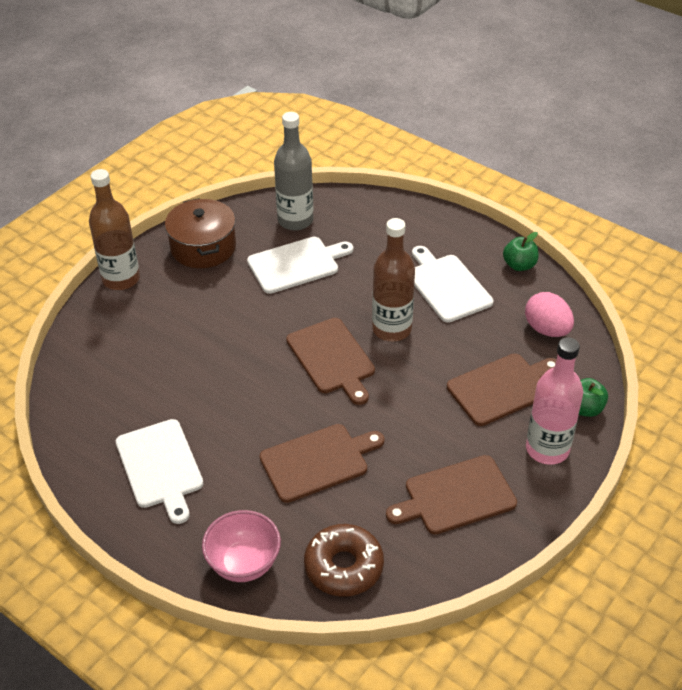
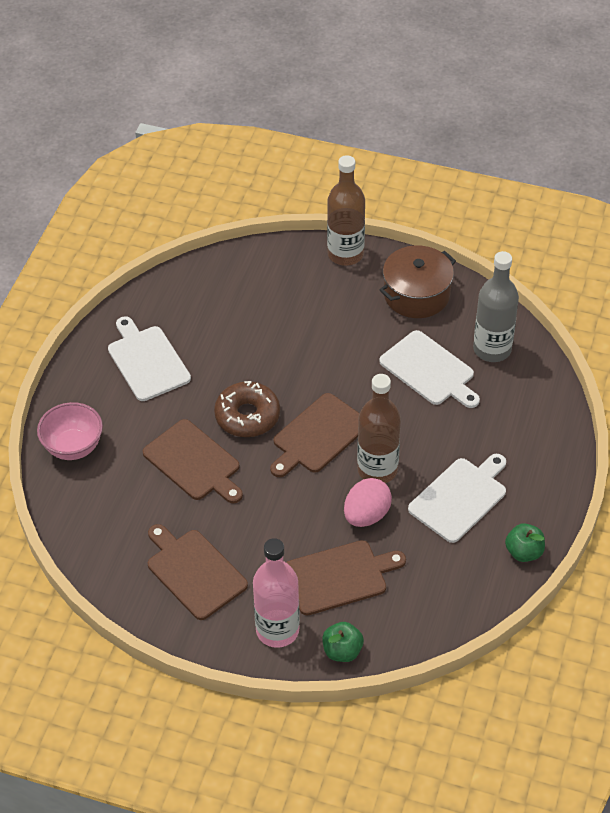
camera: 70 degrees right, 5 degrees up
(160, 467) = (147, 361): white cutting board -> white cutting board turned 105 degrees clockwise
(344, 566) = (93, 513): brown donut -> brown donut (247, 416)
(502, 388) = (339, 577): brown cutting board -> brown cutting board turned 60 degrees counterclockwise
(547, 329) = (438, 597): pink egg -> pink egg (366, 515)

